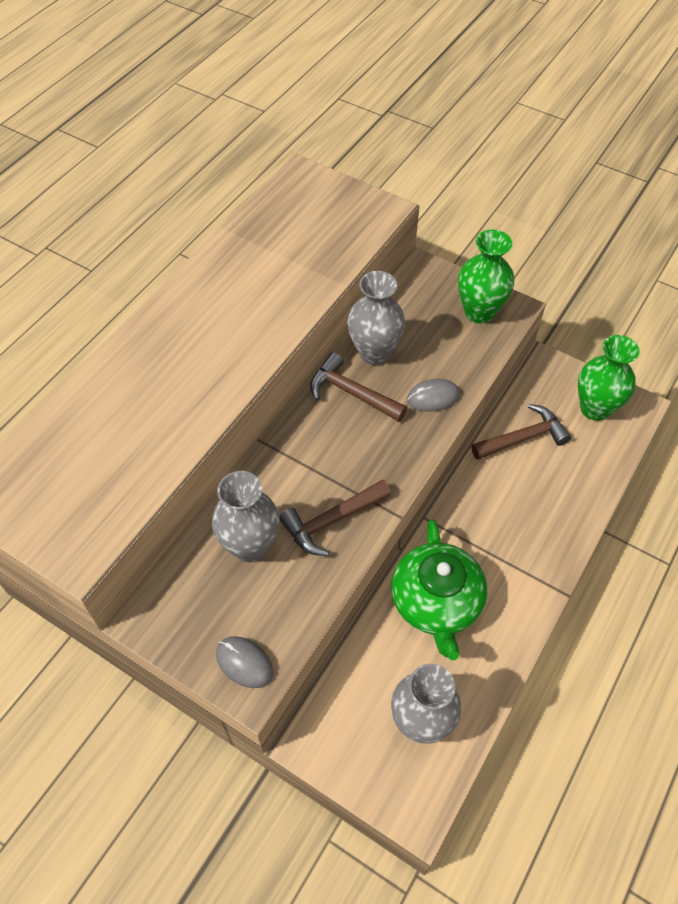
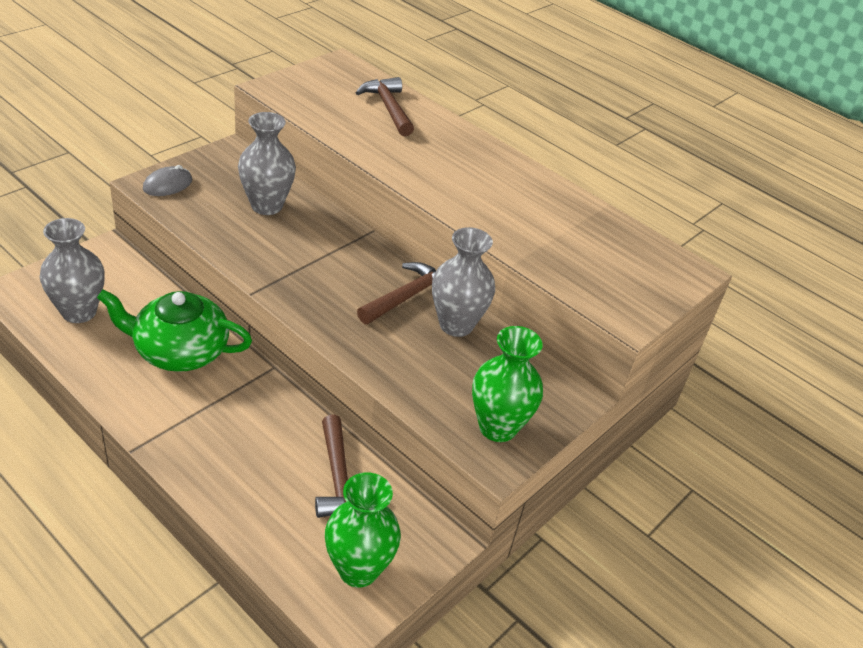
camera: 95 degrees right, 15 degrees down
(331, 521) = (267, 252): brown hammer -> brown hammer (388, 108)
(433, 397) = (382, 352): grey mouse -> none

